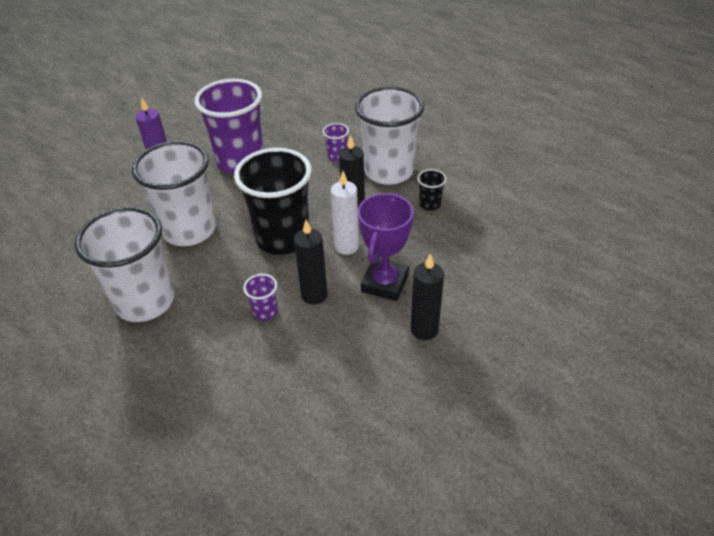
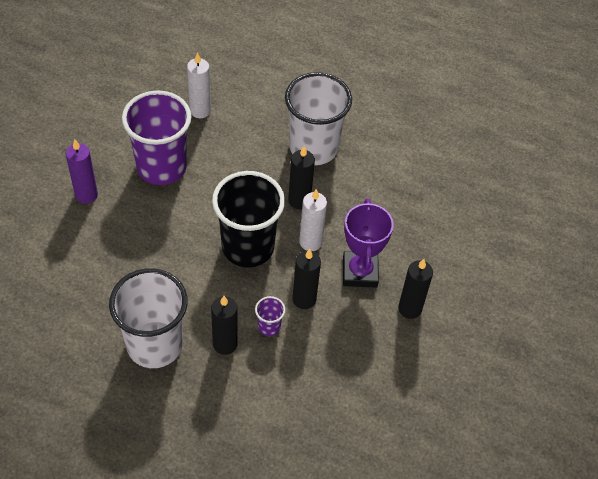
camera: 25 degrees left, 10 degrees up
(189, 230) = (153, 259): white cup -> none
(212, 317) = (225, 344): none -> black candle
(299, 128) = (200, 110): none -> white candle
(337, 156) = (256, 140): purple cup -> none
(430, 204) = (366, 178): black cup -> none

